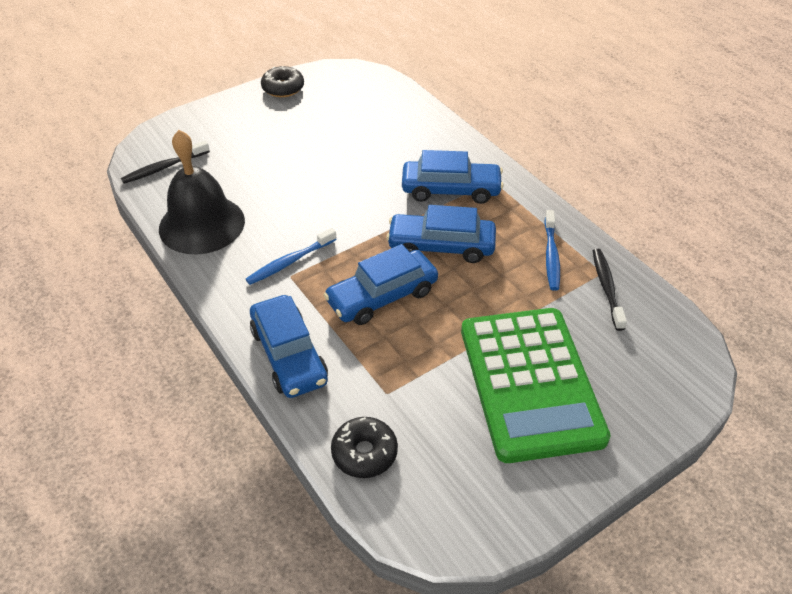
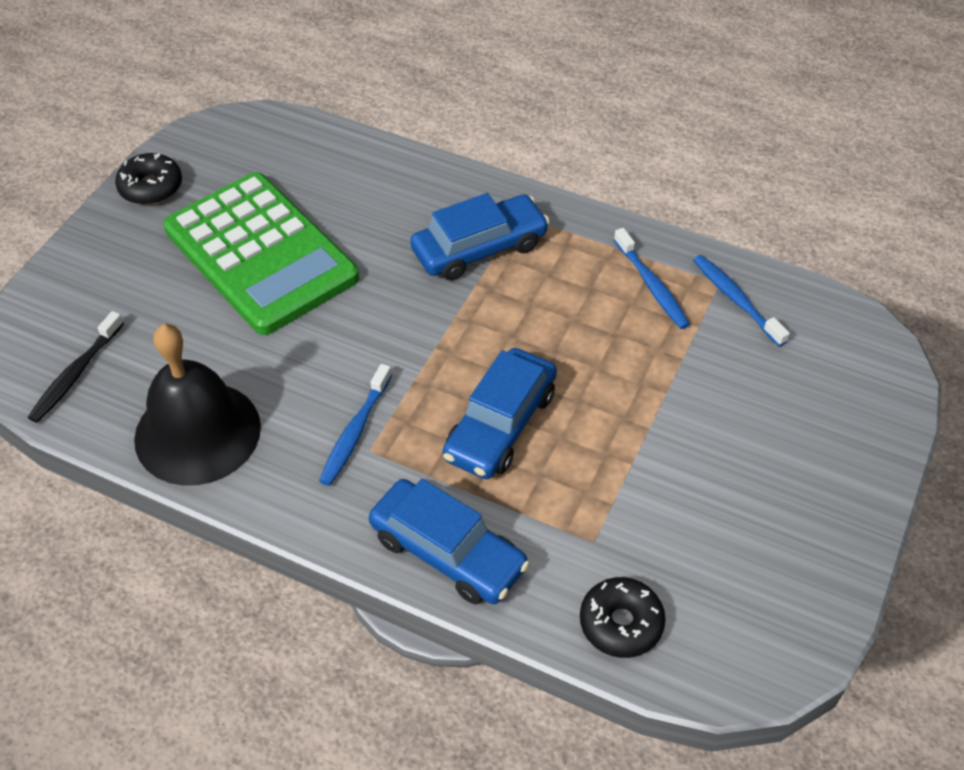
camera: 30 degrees left, 5 degrees up
(441, 246) = (521, 328): blue car -> none
(530, 383) = (734, 452): green calculator -> green calculator (260, 254)
(606, 288) = (736, 300): black toothbrush -> blue toothbrush

